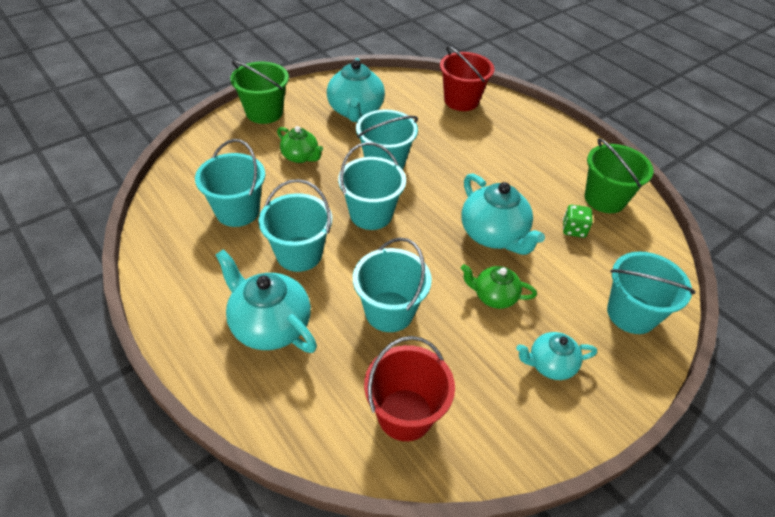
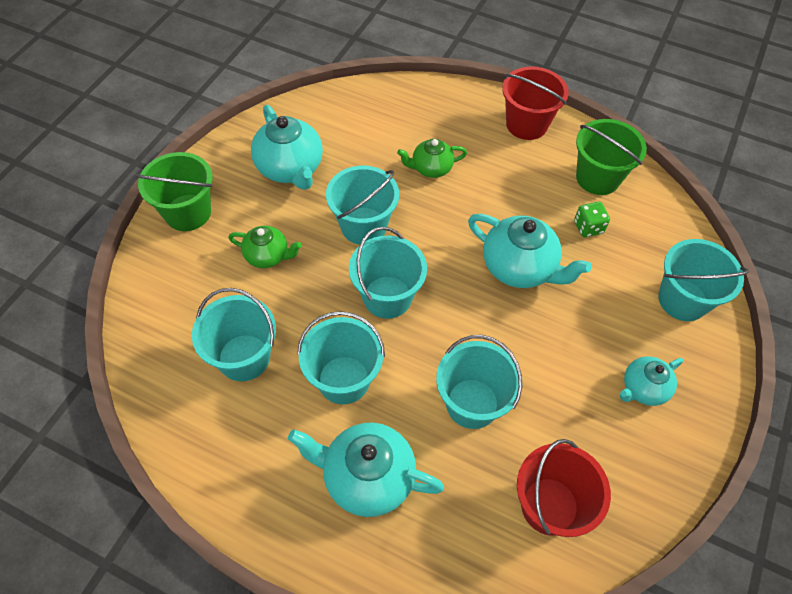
camera: 25 degrees left, 10 degrees up
(461, 101) = (395, 108): red bucket -> red bucket (526, 124)
(494, 296) = (557, 339): green teapot -> green teapot (431, 168)

